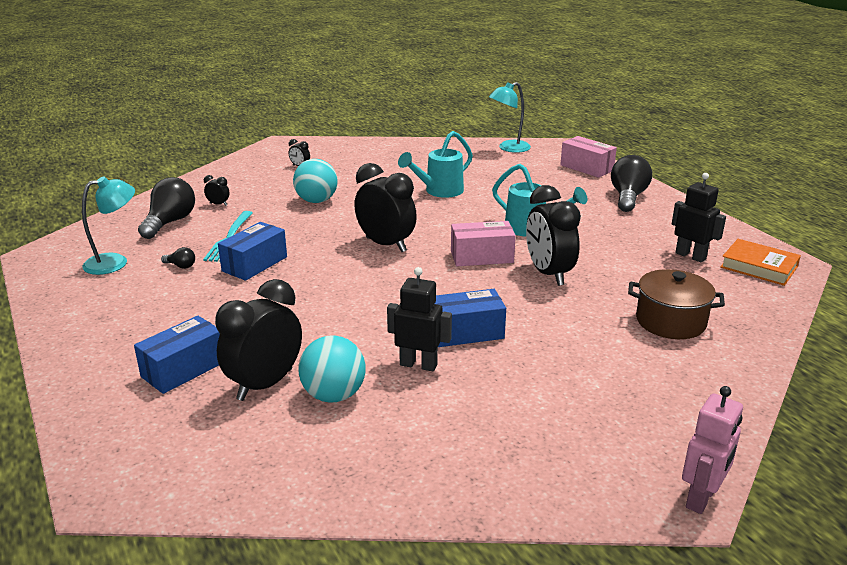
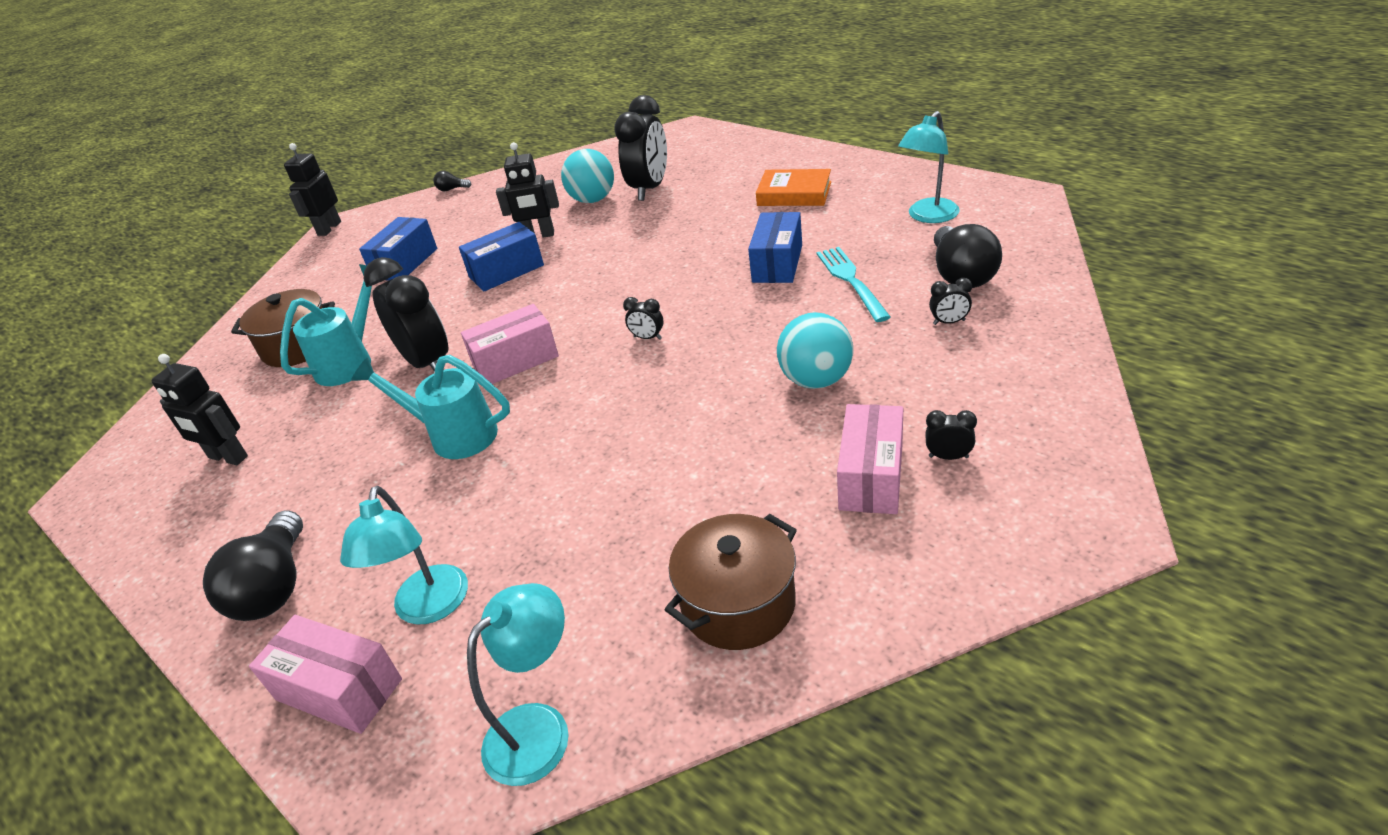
camera: 165 degrees right, 10 degrees up
(181, 266) = (853, 236): black light bulb -> black light bulb (452, 189)
(184, 369) = (722, 177): blue box -> blue box (405, 263)
(337, 169) = (871, 476): none -> pink box
(386, 245) = (647, 338): black clock -> black clock, size x0.41
(423, 155) = (738, 604): none -> brown pot
(439, 191) = (633, 475): turquoise watering can -> turquoise watering can (351, 361)
(549, 177) = (429, 608): none -> turquoise lamp
(701, 498) = (329, 228): pink robot -> black robot
(759, 267) = (141, 467): orange book -> orange book (794, 194)

